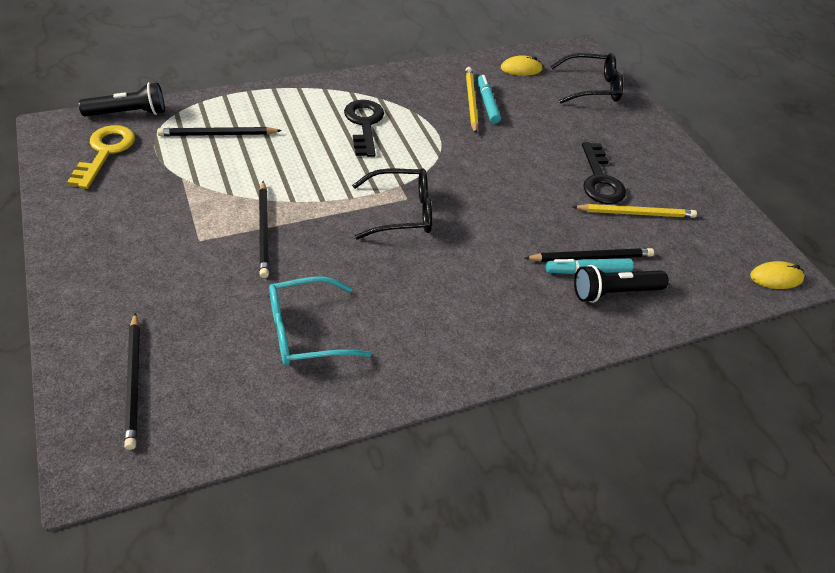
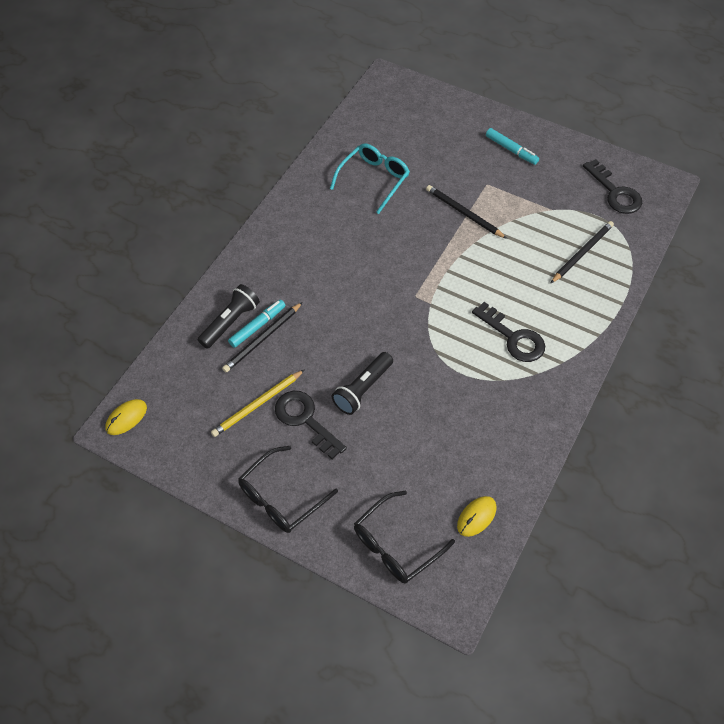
camera: 145 degrees right, 10 degrees up
(105, 152) = (615, 192): yellow key -> black key
(129, 113) = (652, 226): black flashlight -> black flashlight (362, 389)
(134, 382) = (417, 111): black pencil -> none
(402, 212) = (406, 283): black glasses -> black glasses (281, 498)
(471, 101) = (472, 431): yellow pencil -> none
(487, 103) = (458, 439): turquoise marker -> turquoise marker (511, 150)

